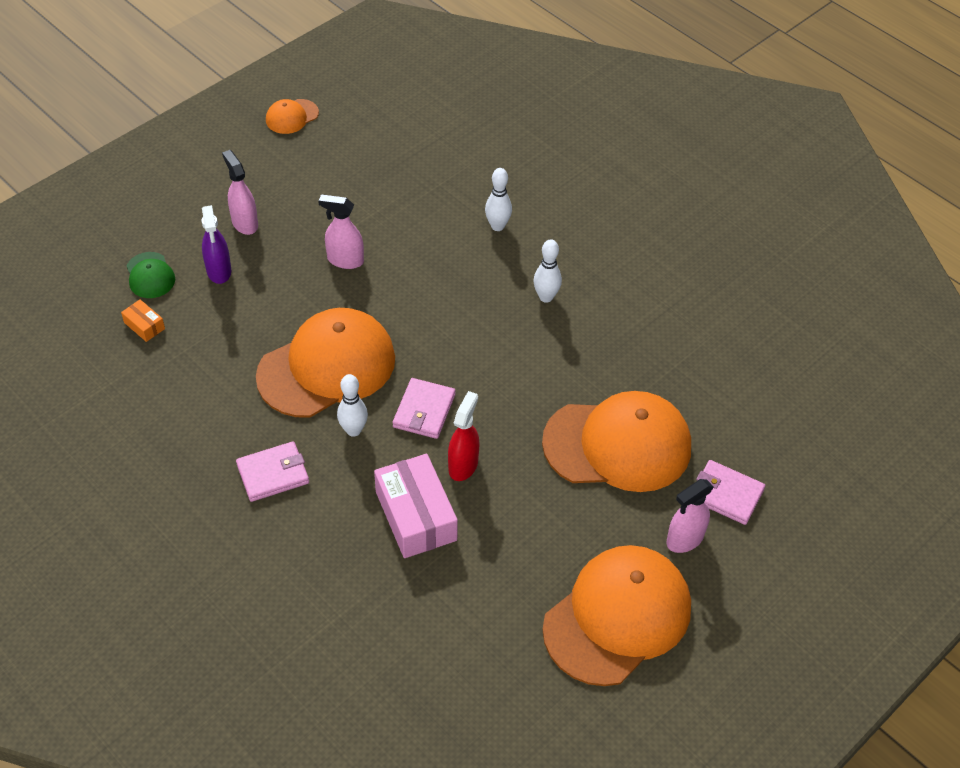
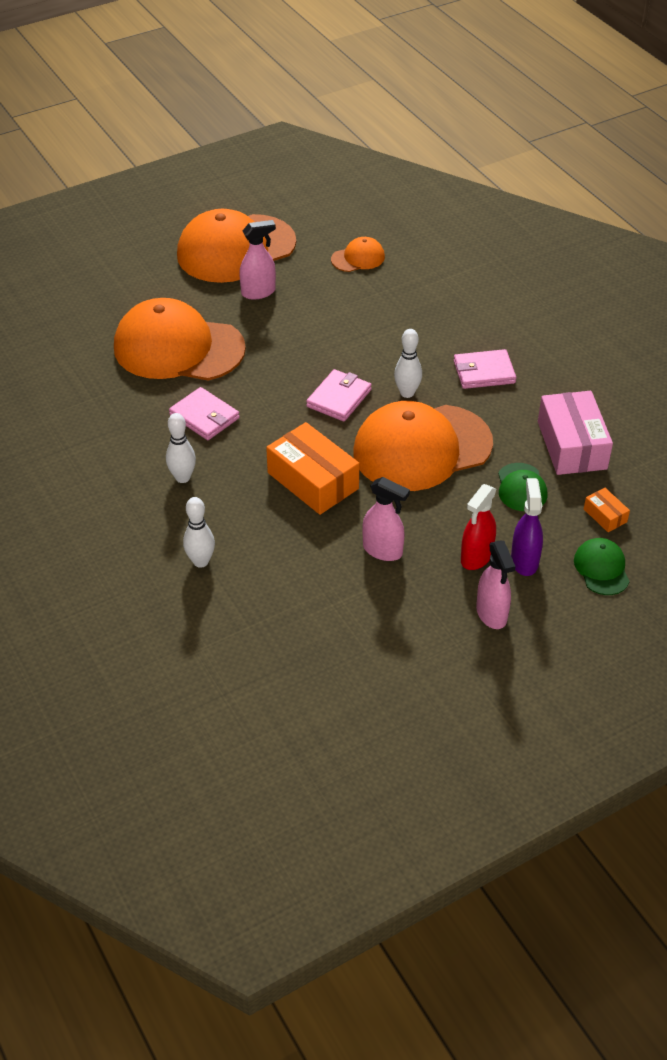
camera: 165 degrees left, 5 degrees down
(224, 341) = (521, 487): none -> green cap
(292, 116) = (414, 762): orange cap -> orange cap (358, 258)
(416, 516) = (368, 327): pink box -> pink box (571, 445)
(424, 314) = (313, 481): none -> orange box
(463, 465) = (317, 354): red spray bottle -> red spray bottle (476, 557)
(684, 539) = (160, 282): pink spray bottle -> pink spray bottle (258, 292)
(726, 494) = (109, 303): pink wallet -> pink wallet (204, 417)

